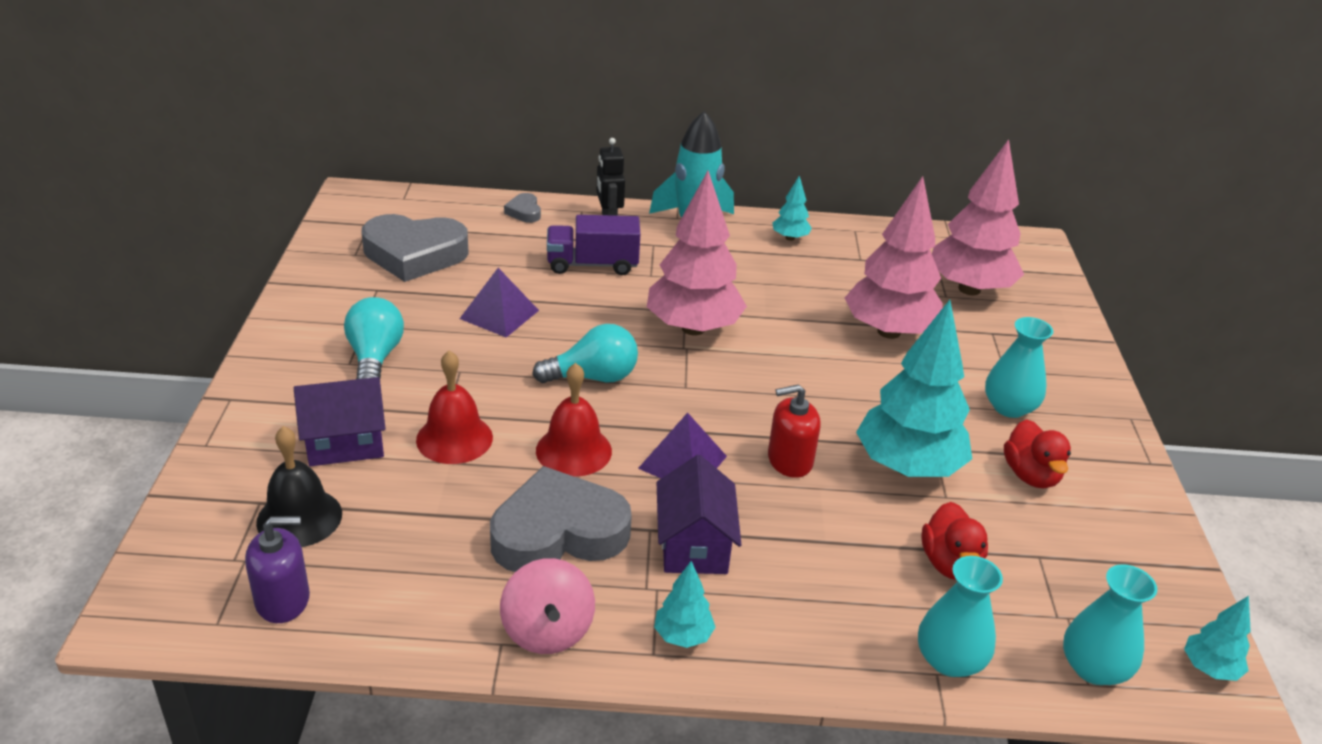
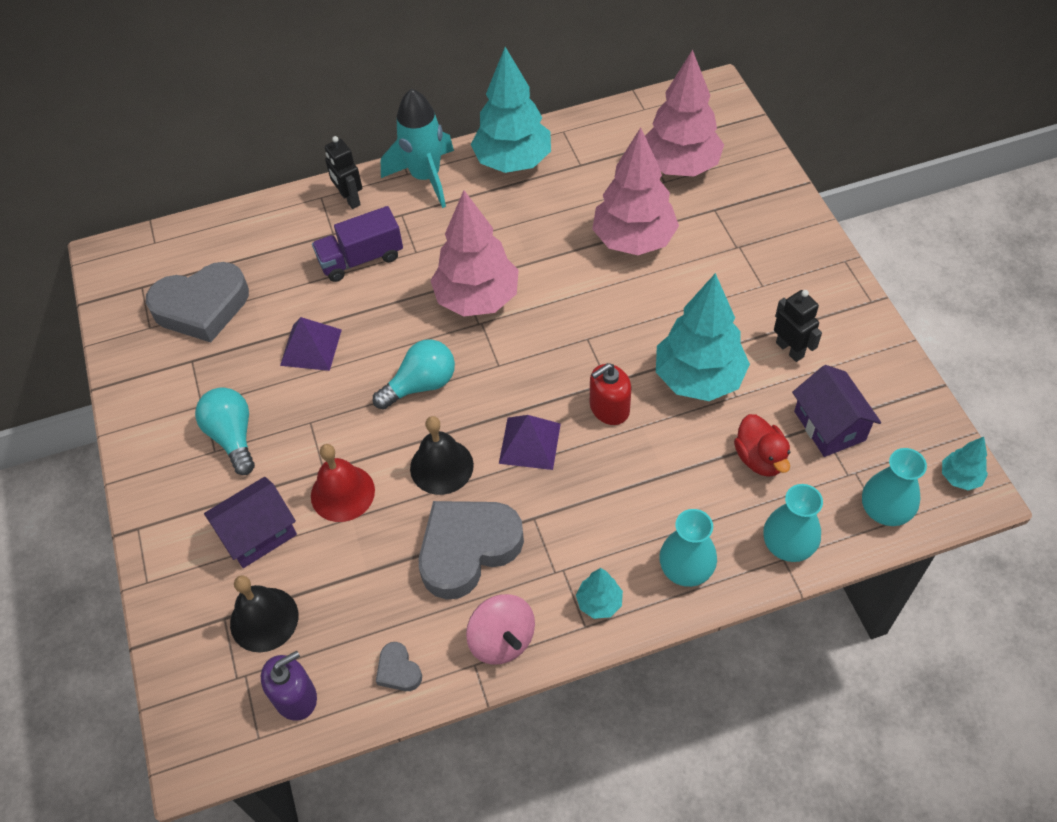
camera: 15 degrees left, 20 degrees up
(524, 212) = (271, 218): grey heart -> grey heart (398, 670)
(573, 450) = (441, 466): red bell -> black bell
(694, 545) = (572, 519): purple house -> purple house (829, 425)
(790, 238) = (513, 162): turquoise tree -> turquoise tree, size x2.22
(1009, 407) = (753, 286): turquoise vase -> turquoise vase (686, 568)
(1031, 475) = (790, 349): red duck -> black robot

